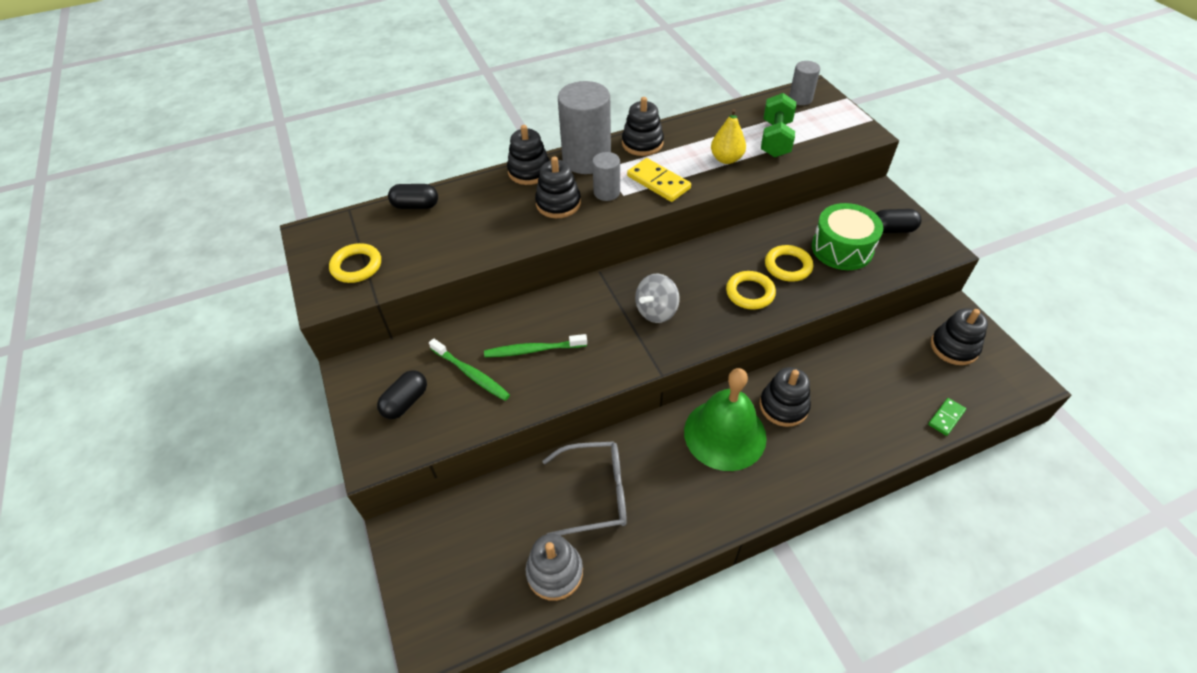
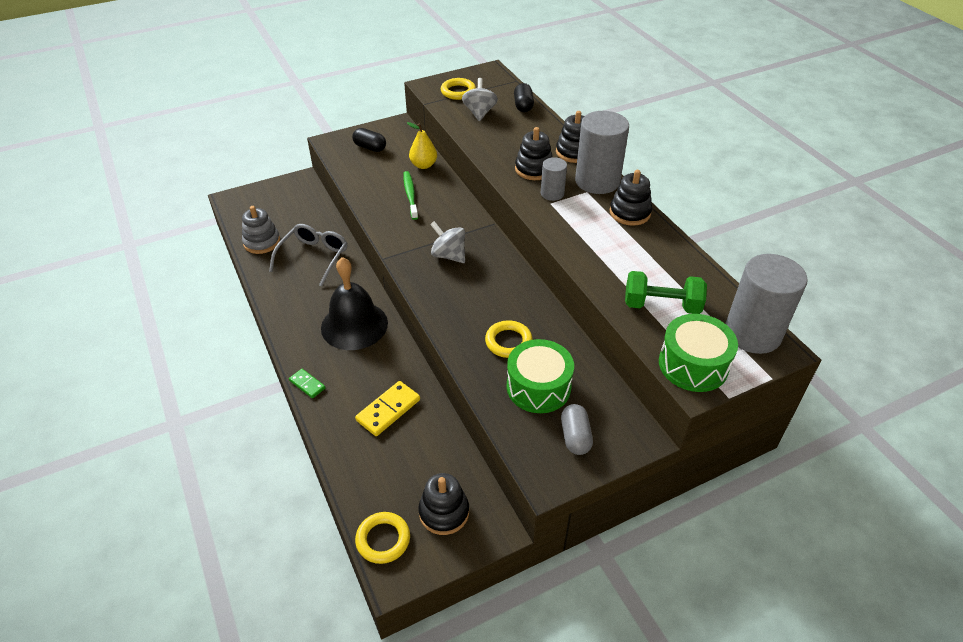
camera: 85 degrees right, 5 degrees down
(420, 246) = (479, 113): none -> grey spinning top
(471, 374) = (391, 170): green toothbrush -> none
(595, 493) = (314, 257): grey glasses -> grey glasses turned 150 degrees counterclockwise
(658, 182) = (571, 223): yellow domino -> yellow domino (388, 410)
(725, 434) = (354, 325): green bell -> black bell
(726, 159) = (617, 267): yellow pear -> yellow pear (423, 165)
(750, 293) = (471, 313): yellow ring -> yellow ring (383, 539)
(783, 406) = (378, 364): black stacking toy -> none
(800, 99) = (752, 333): grey cylinder -> grey cylinder, size x1.92
(843, 131) = (693, 365): none -> green drum
(892, 229) = (575, 437): black capsule -> grey capsule
(946, 417) = (355, 484): green domino -> green domino (307, 384)

